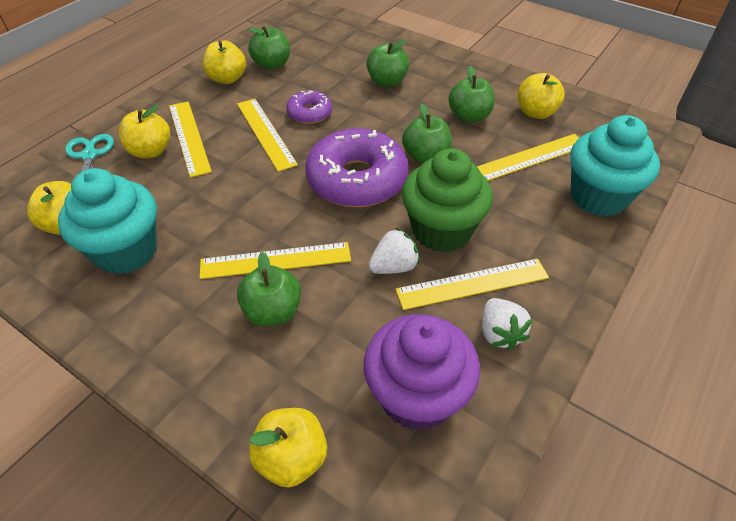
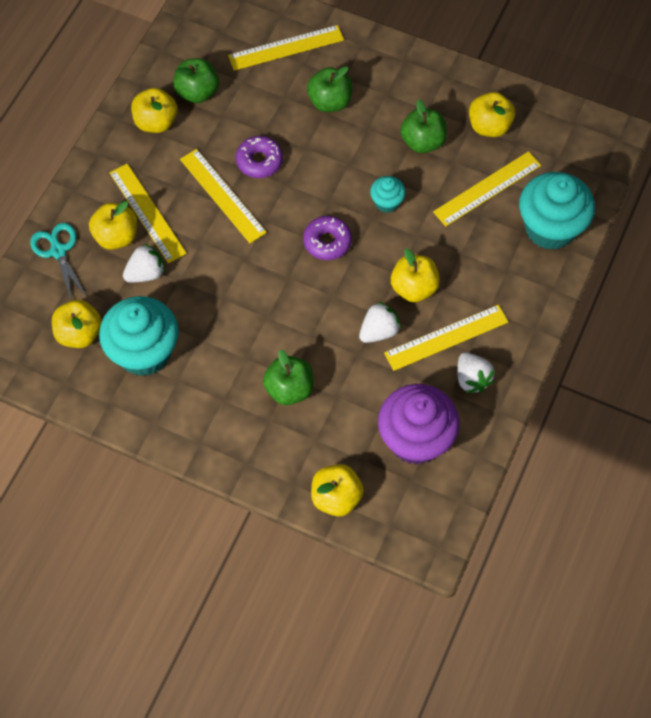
camera: 10 degrees left, 15 degrees up
(164, 183) = (146, 273): none -> white strawberry
(276, 260) = (277, 341): yellow ruler -> yellow ruler (286, 48)
(357, 180) = (327, 242): purple donut -> purple donut, size x0.51
(425, 156) = (387, 202): green apple -> turquoise cupcake
(441, 230) = (414, 288): green cupcake -> yellow apple

